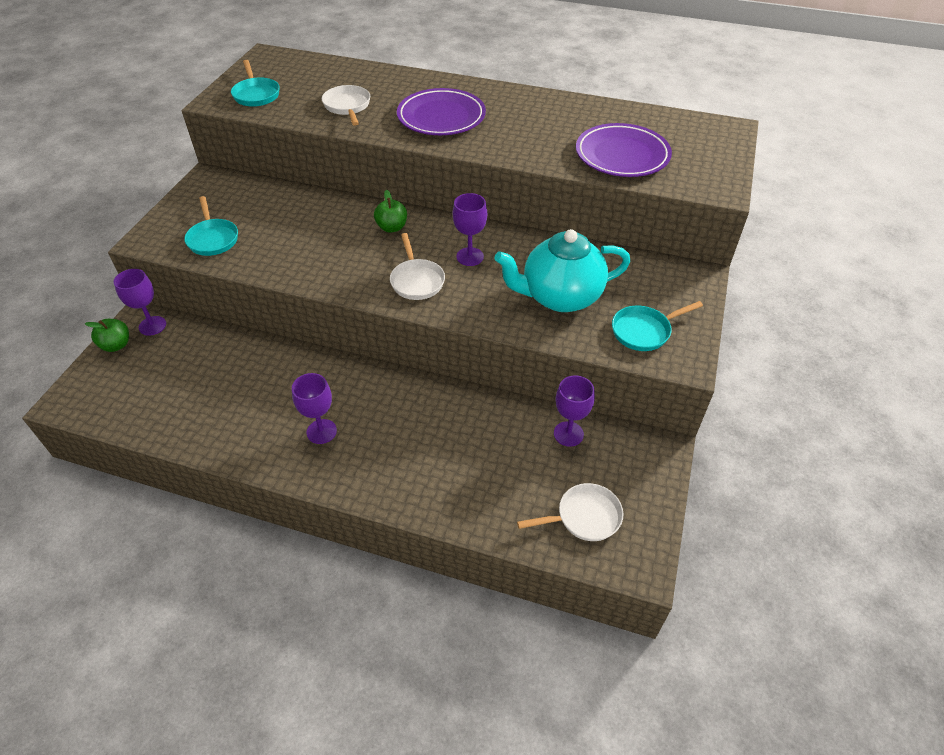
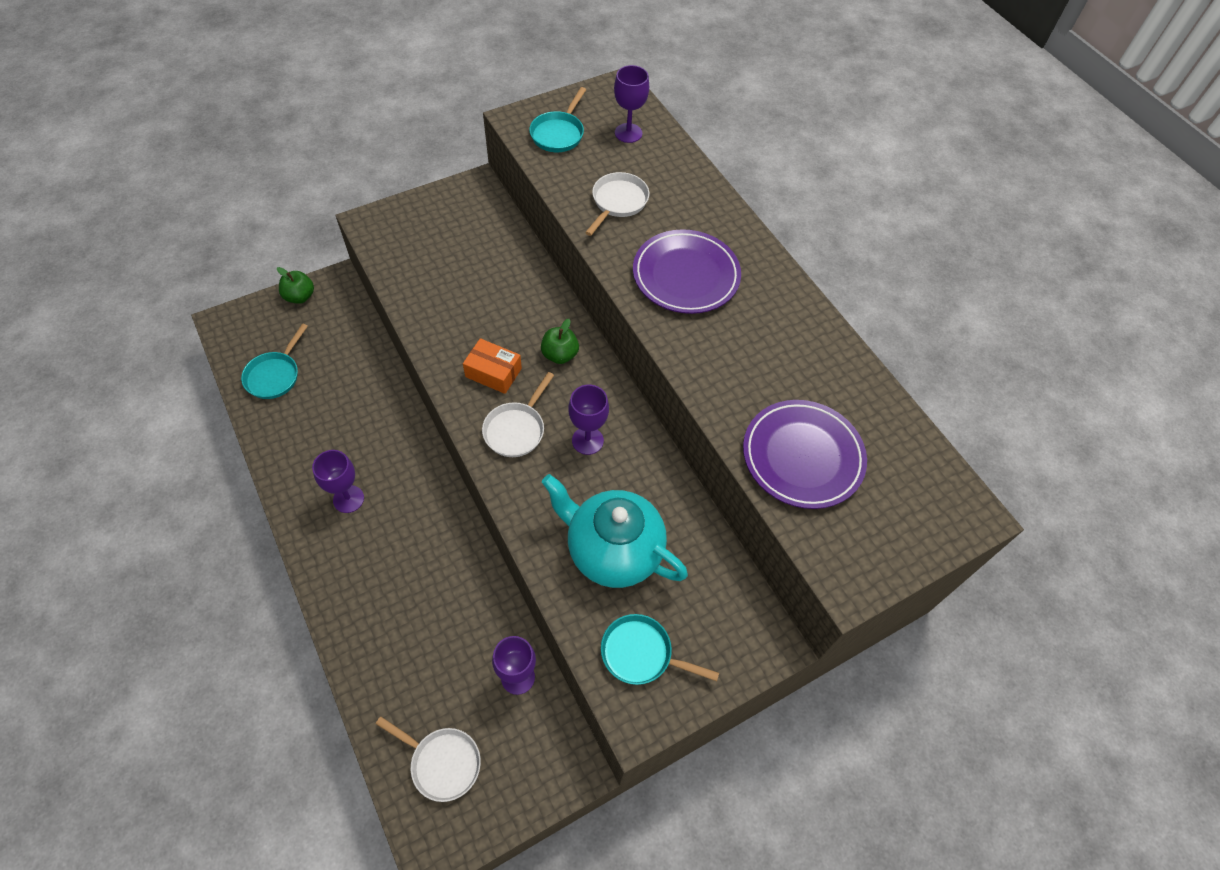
camera: 40 degrees right, 10 degrees up
(152, 326) = (338, 297): purple goblet -> purple goblet (628, 133)
(213, 239) = (415, 258): turquoise pan -> turquoise pan (275, 375)
(359, 263) = (493, 373): none -> orange box

